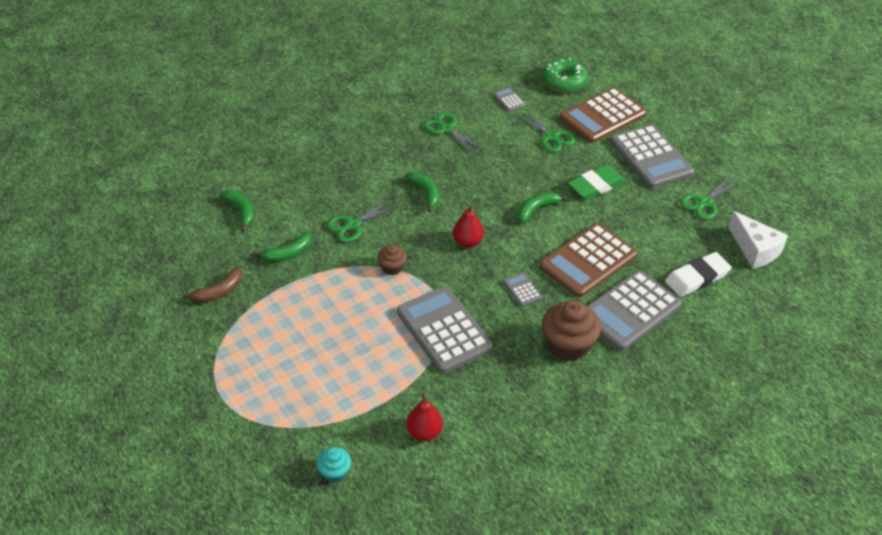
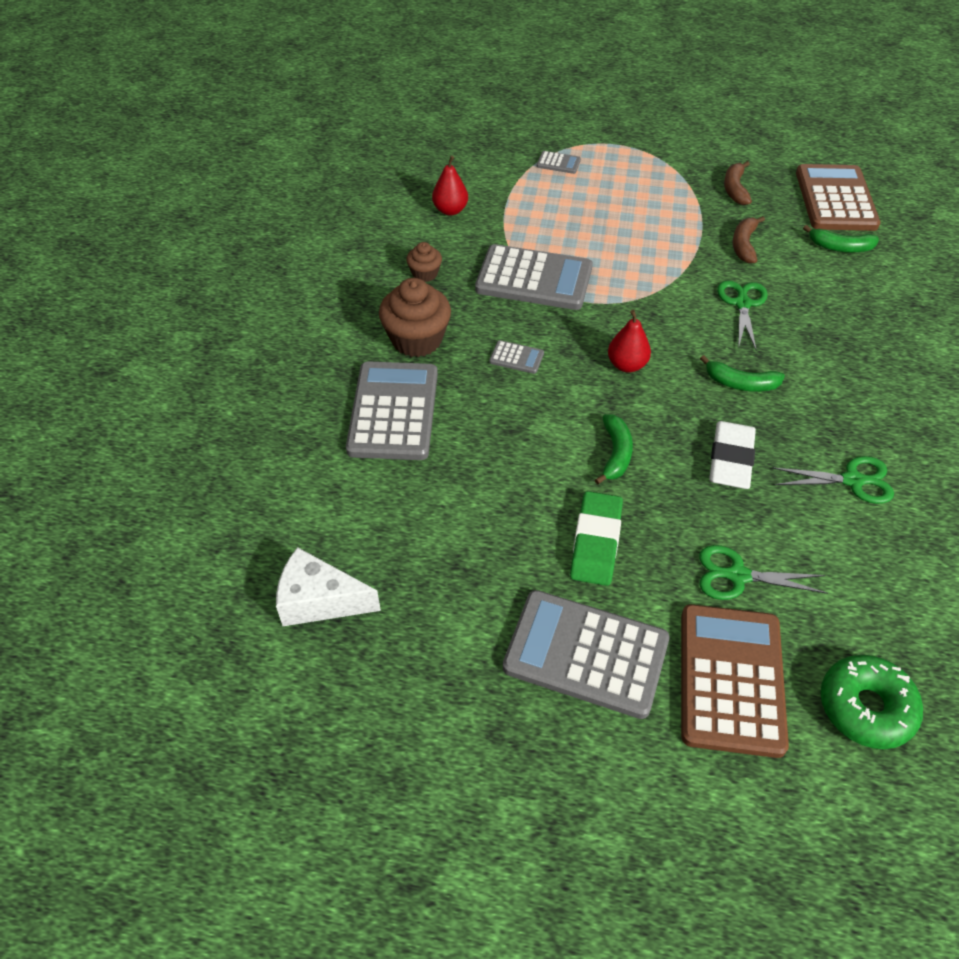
camera: 135 degrees right, 5 degrees up
(287, 253) = (744, 245): green banana -> brown banana
(334, 472) = (477, 157): turquoise cupcake -> none
(392, 267) = (650, 294): brown cupcake -> brown cupcake (425, 274)
(509, 100) = (869, 596): grey calculator -> grey calculator (558, 163)
(588, 261) = (492, 434): brown calculator -> brown calculator (835, 199)
(697, 278) = (358, 503): white eraser -> white eraser (730, 459)
(705, 203) = (443, 629): green scissors -> none

